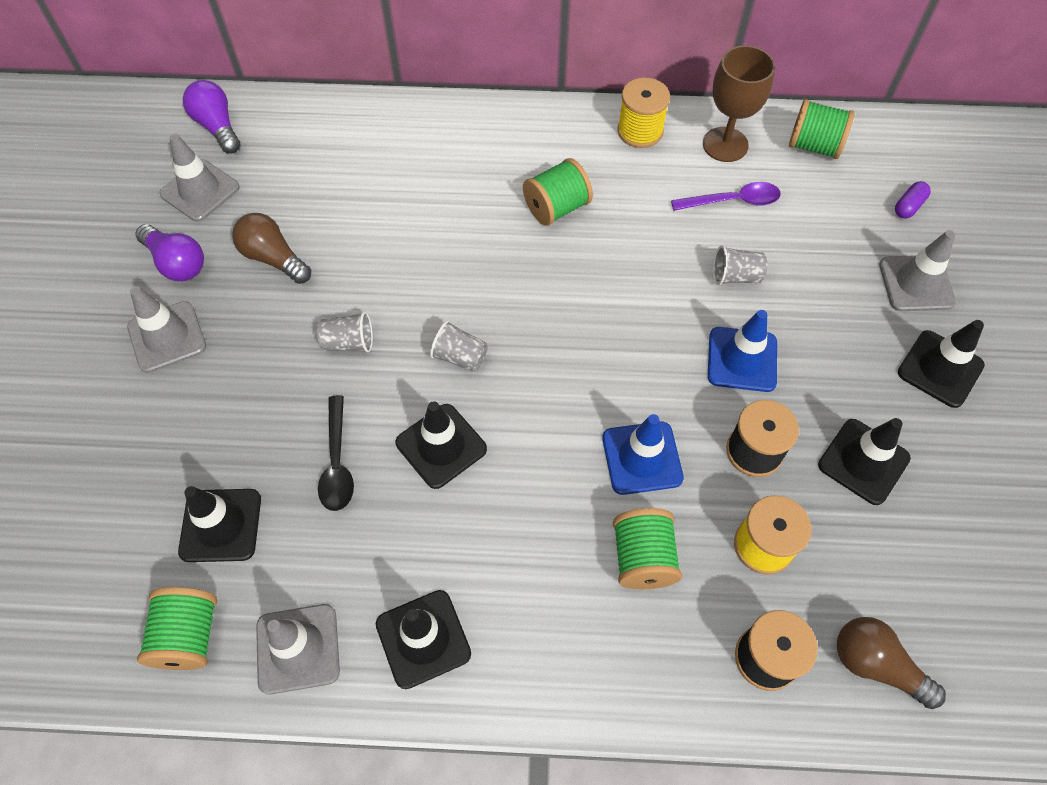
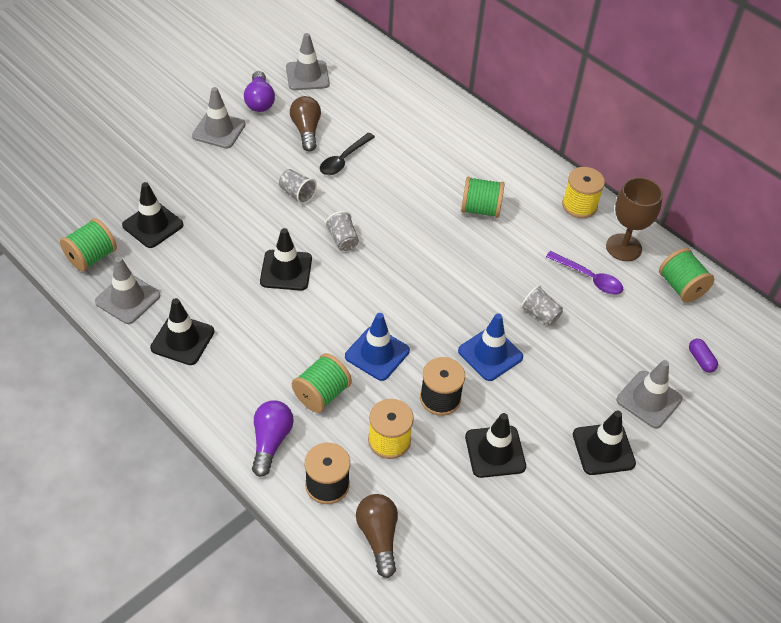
camera: 40 degrees right, 10 degrees down
(217, 127) = (350, 51): purple light bulb -> purple light bulb (271, 441)
(337, 463) = (230, 240): black spoon -> black spoon (343, 160)
(908, 206) = (701, 360): purple capsule -> purple capsule turned 75 degrees clockwise

